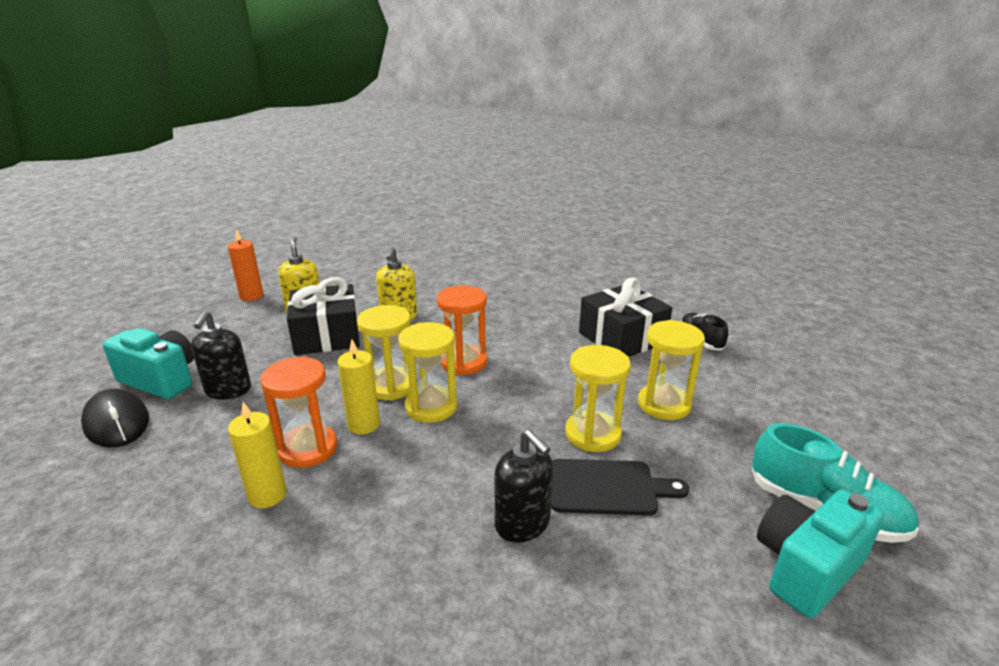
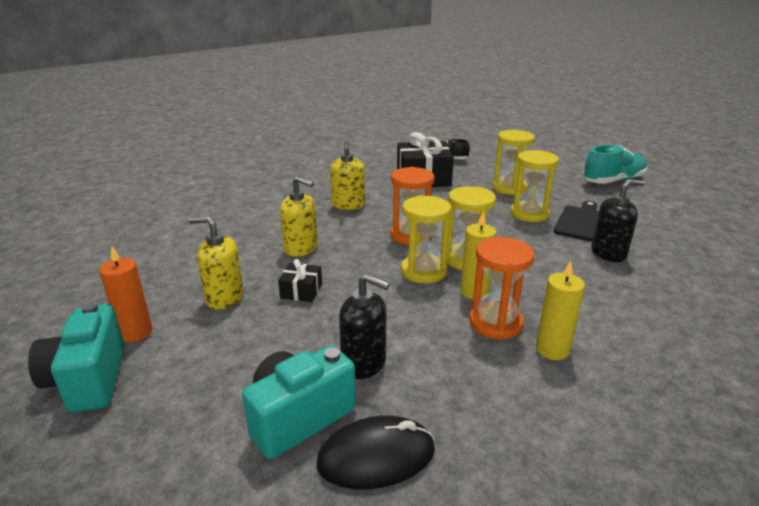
camera: 65 degrees left, 0 degrees up
(327, 336) = (301, 291): black gift -> black gift, size x0.48
(505, 313) = (348, 205): none -> yellow soap dispenser
(806, 568) = (651, 196): turquoise camera -> turquoise camera (88, 379)

